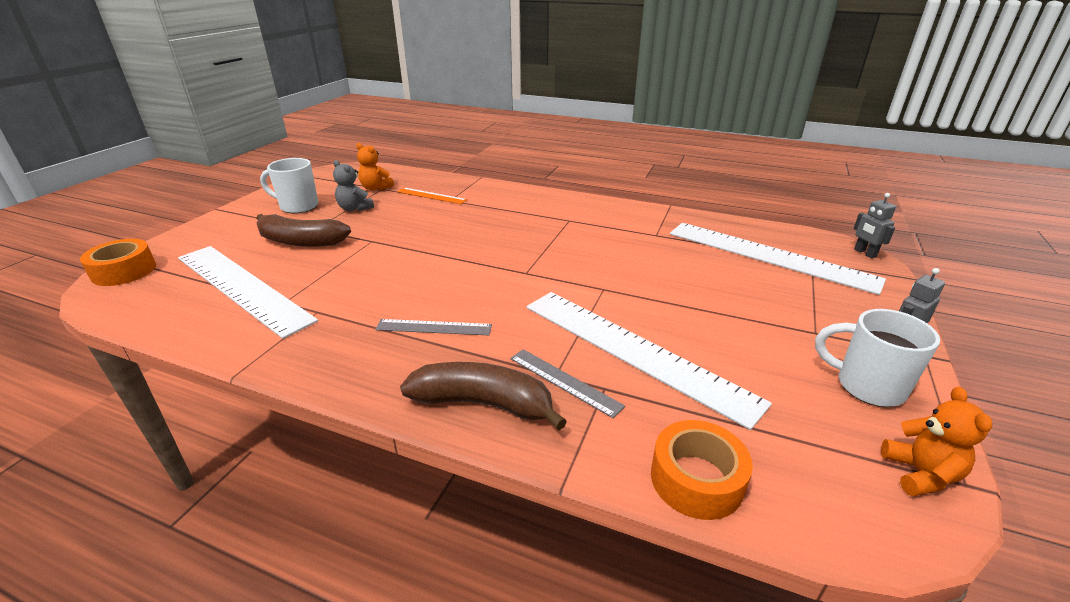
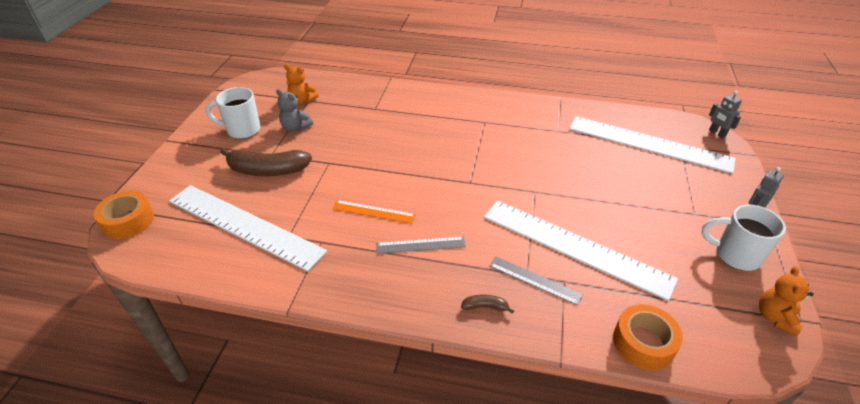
camera: 10 degrees left, 10 degrees up
(431, 196) = (357, 105): orange ruler -> orange ruler (373, 212)
(483, 404) = (485, 307): brown banana -> brown banana, size x0.44
(920, 474) = (775, 317): orange teddy bear -> orange teddy bear turned 150 degrees counterclockwise

